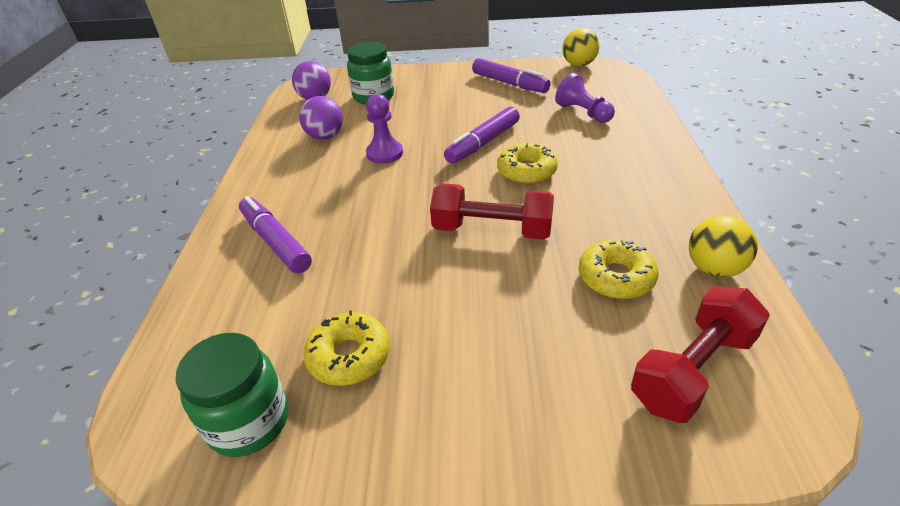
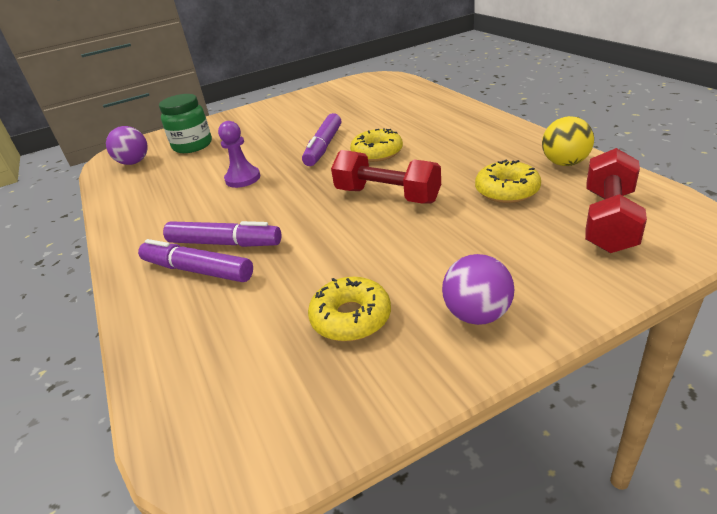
camera: 25 degrees left, 5 degrees down
(248, 422) = (304, 402): green jar -> none
(325, 136) = (172, 184): purple ball -> purple ball (477, 314)
(492, 230) = (387, 196): red dumbbell -> red dumbbell turned 45 degrees clockwise
(509, 83) = (308, 106): purple marker -> purple marker (224, 243)
(579, 64) = (352, 81): yellow ball -> none
(583, 113) = (384, 107): purple pawn -> none

